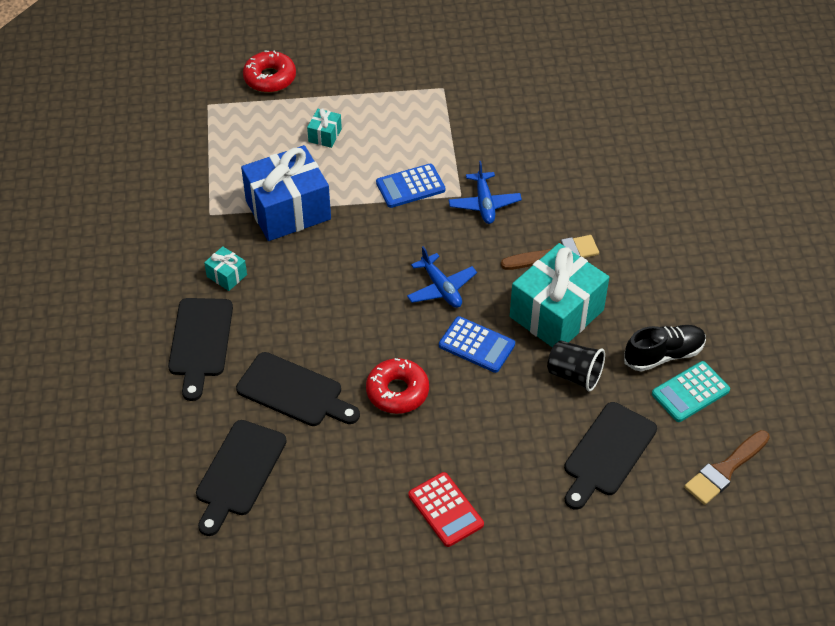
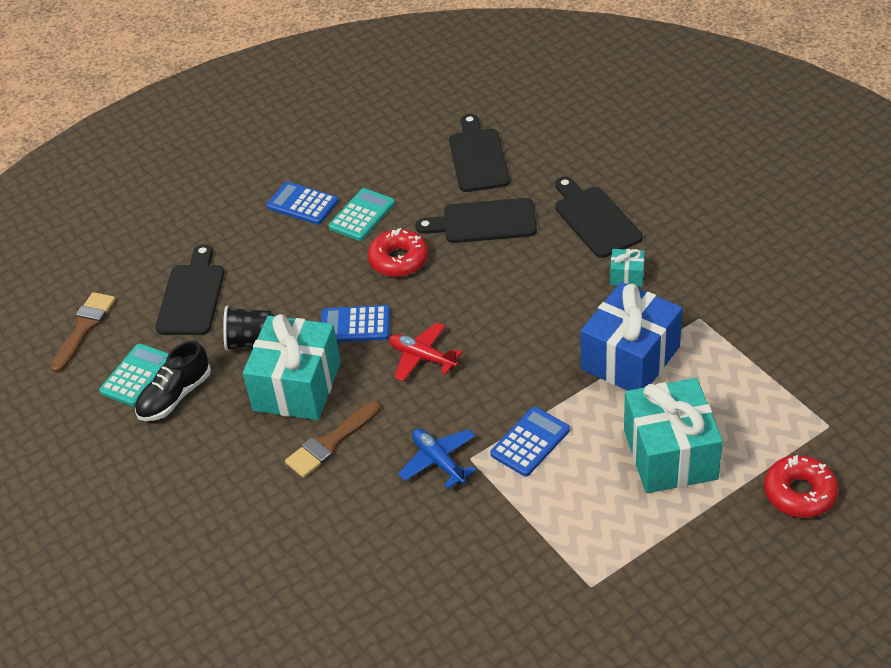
camera: 155 degrees right, 5 degrees down
(325, 135) = (670, 454): turquoise gift -> turquoise gift, size x2.32
(397, 462) = (362, 215): none -> turquoise calculator
(441, 288) = (422, 357): blue plane -> red plane
(445, 510) = (302, 204): red calculator -> blue calculator

